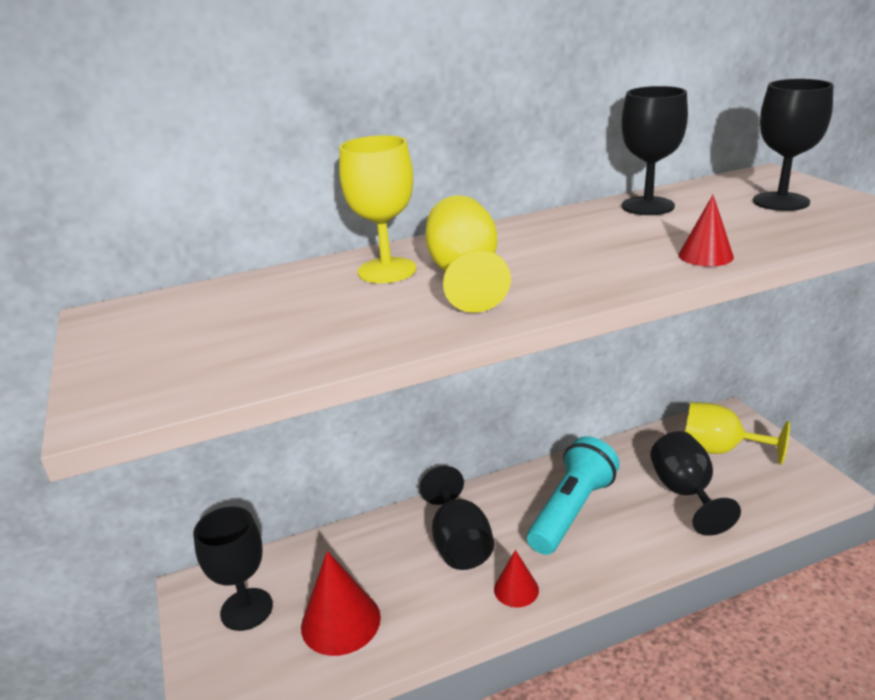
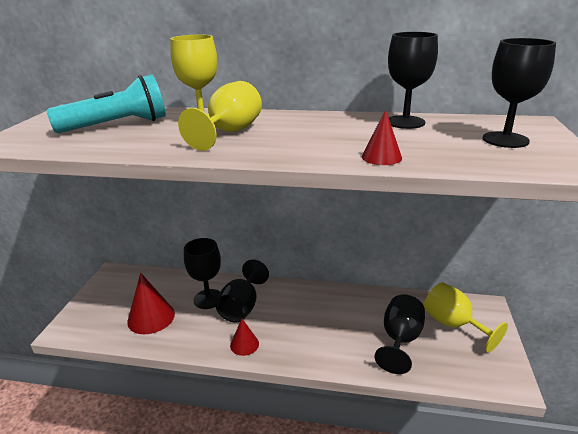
camera: 30 degrees right, 0 degrees up
(246, 609) = (122, 292): black goblet -> black goblet (208, 299)
(571, 511) = (318, 318): turquoise flashlight -> turquoise flashlight (117, 125)

